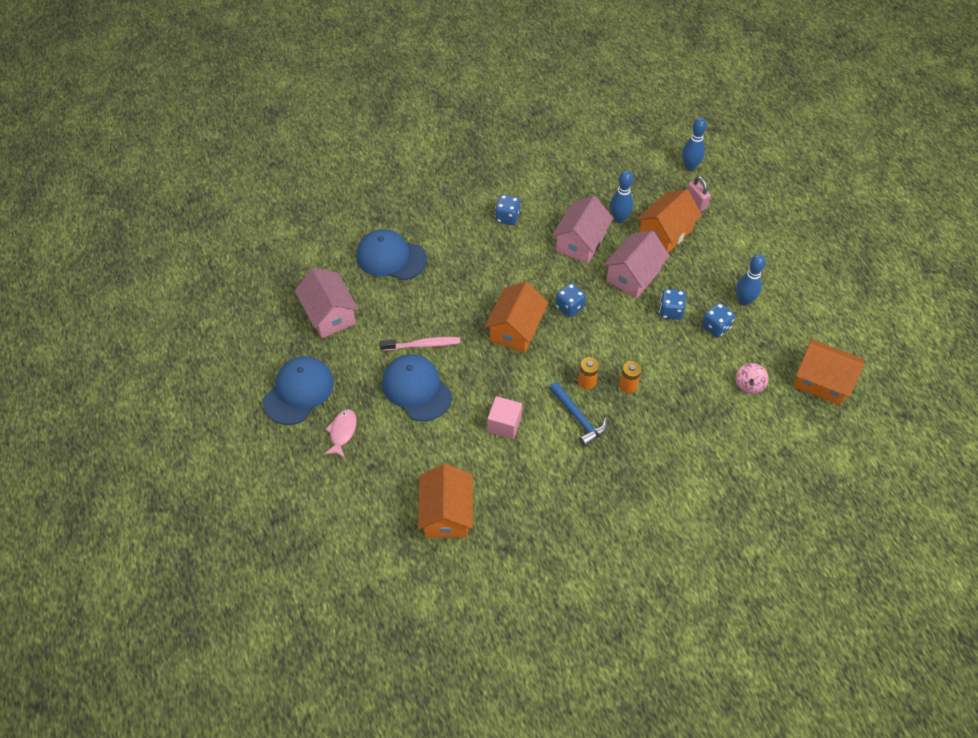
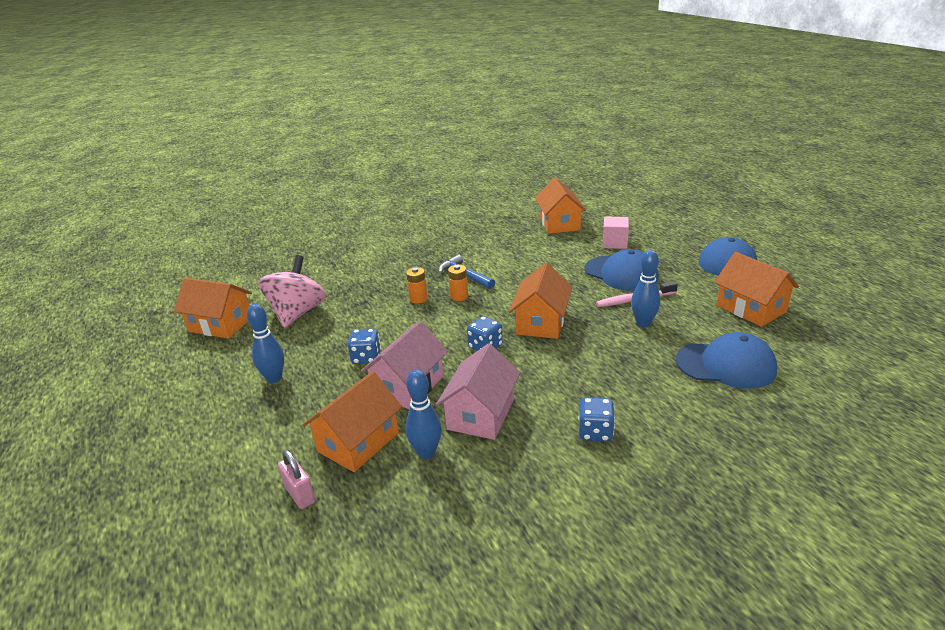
camera: 175 degrees right, 25 degrees down
(329, 314) = (751, 308): pink house -> orange house
(342, 432) = (668, 245): pink fish -> none
(504, 424) = (530, 265): pink cube -> pink cube (614, 243)
(690, 166) = (293, 563): blue bowling pin -> blue bowling pin (643, 323)
(716, 327) = (317, 351): blue dice -> none
(749, 385) = (297, 313): pink spinning top -> pink spinning top, size x2.02

